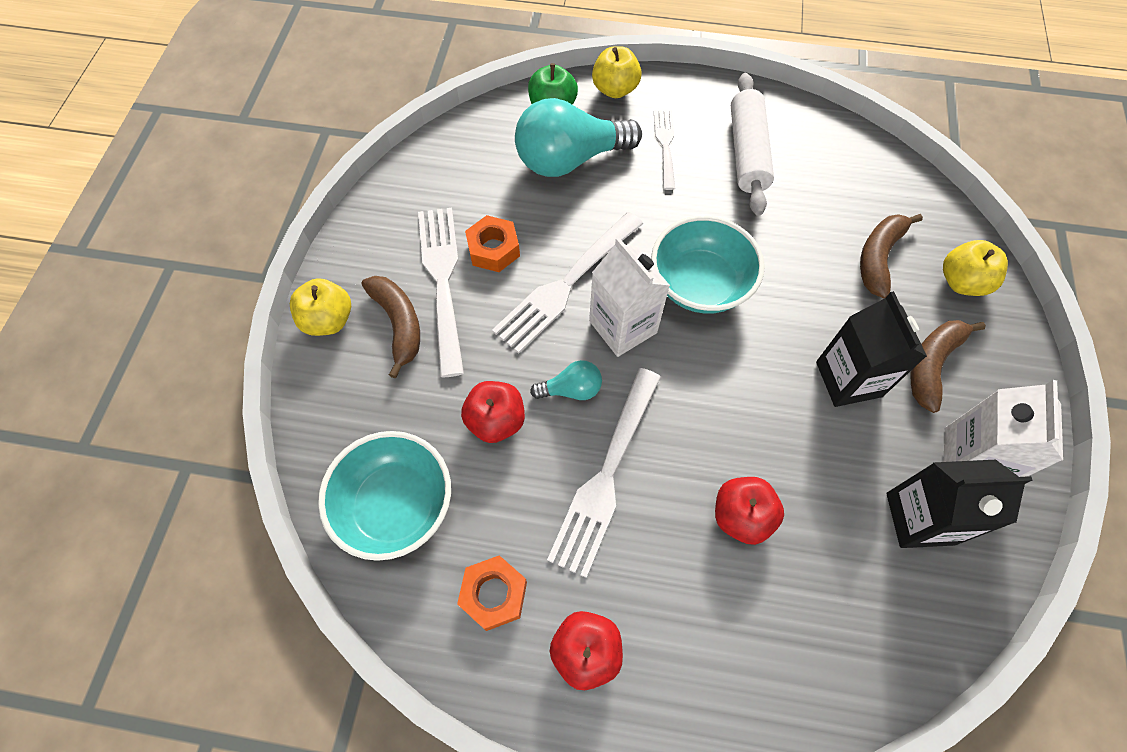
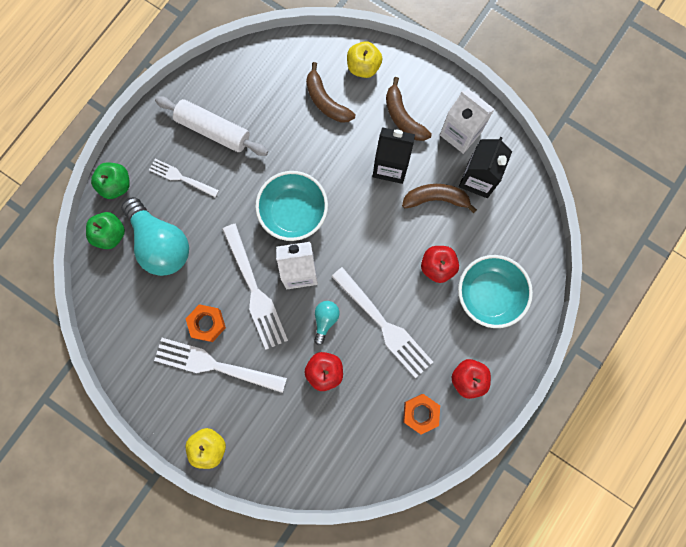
camera: 65 degrees left, 15 degrees up
(396, 505) = (349, 447): turquoise bowl -> turquoise bowl (489, 295)
(399, 324) = (233, 404): brown banana -> brown banana (436, 199)
(570, 159) = (161, 244): turquoise light bulb -> turquoise light bulb turned 45 degrees counterclockwise
(615, 89) = (116, 185): yellow apple -> green apple

